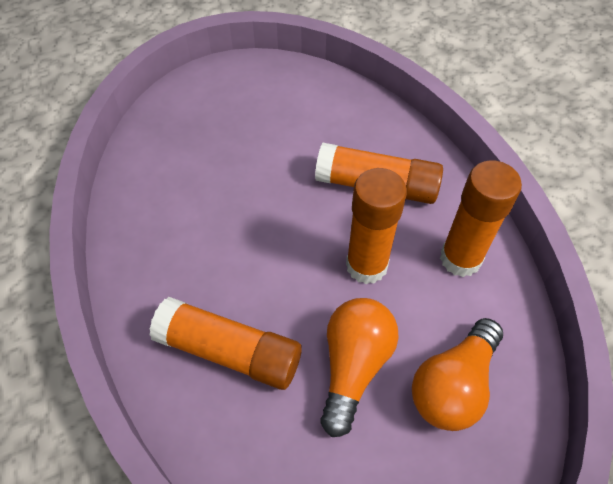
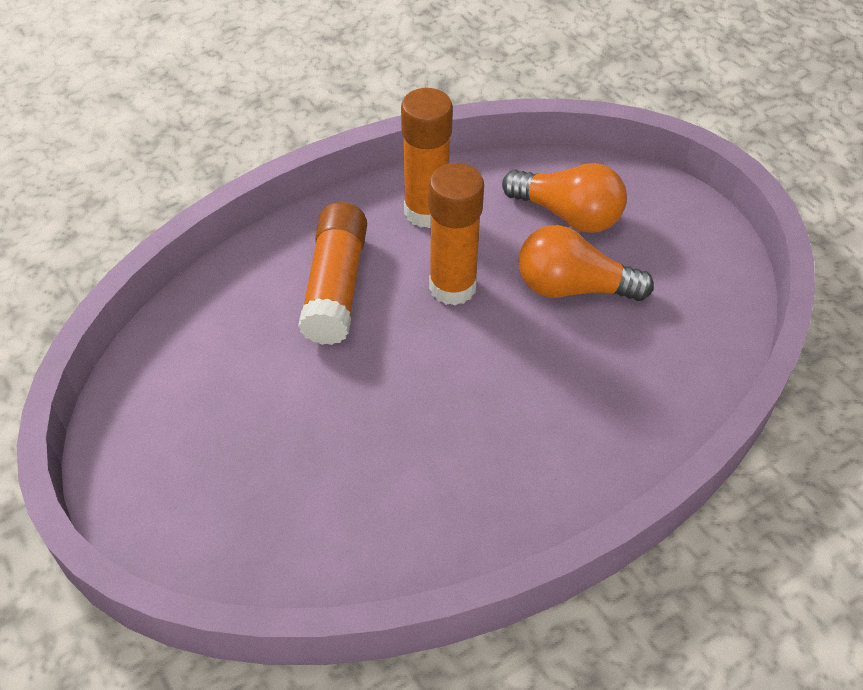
camera: 100 degrees left, 5 degrees down
(229, 351) = (590, 394): orange glue stick -> none

